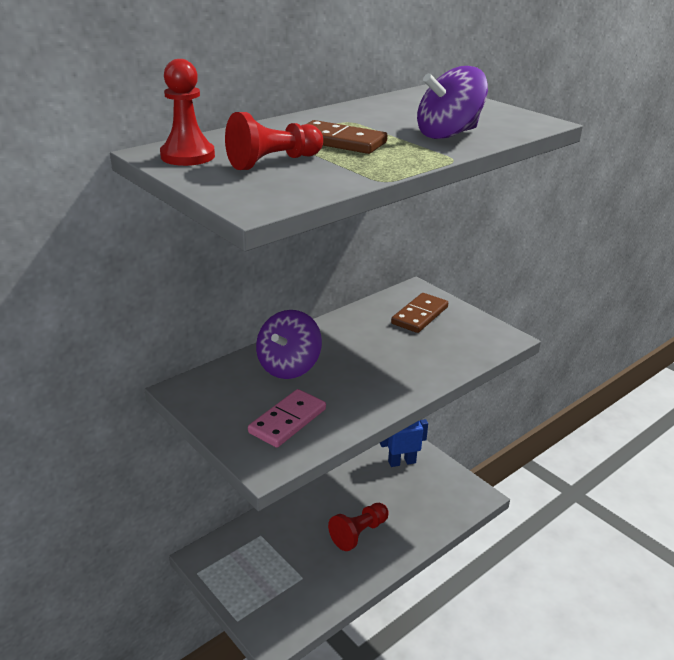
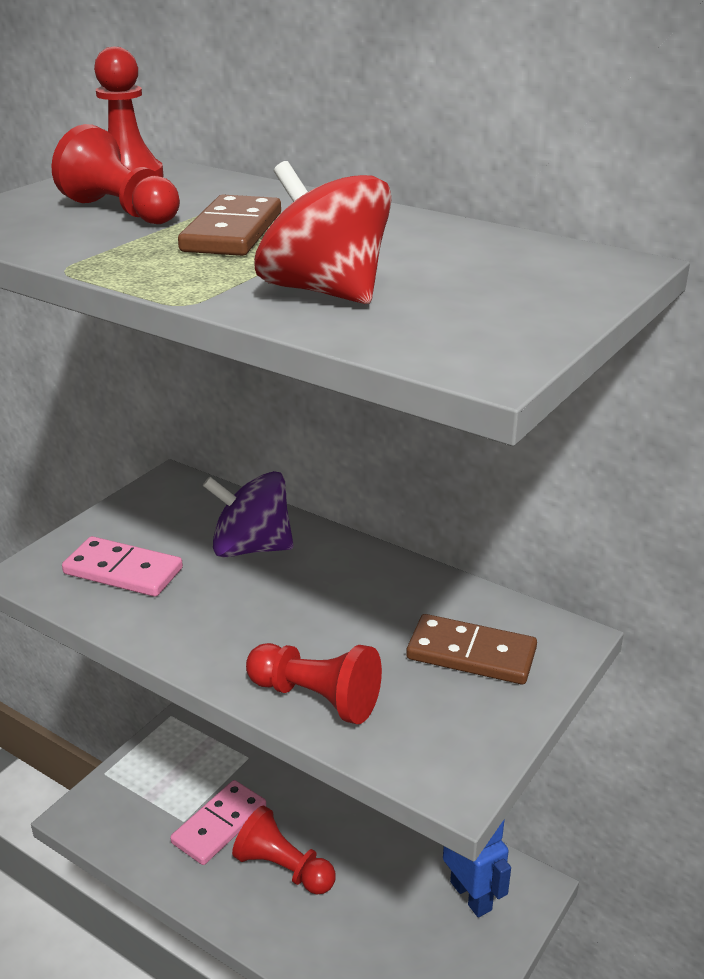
camera: 75 degrees right, 0 degrees up
(313, 559) = (219, 825): none -> pink domino
(439, 365) = (316, 698): none -> red pawn
(448, 134) = (324, 291): purple spinning top -> red spinning top

